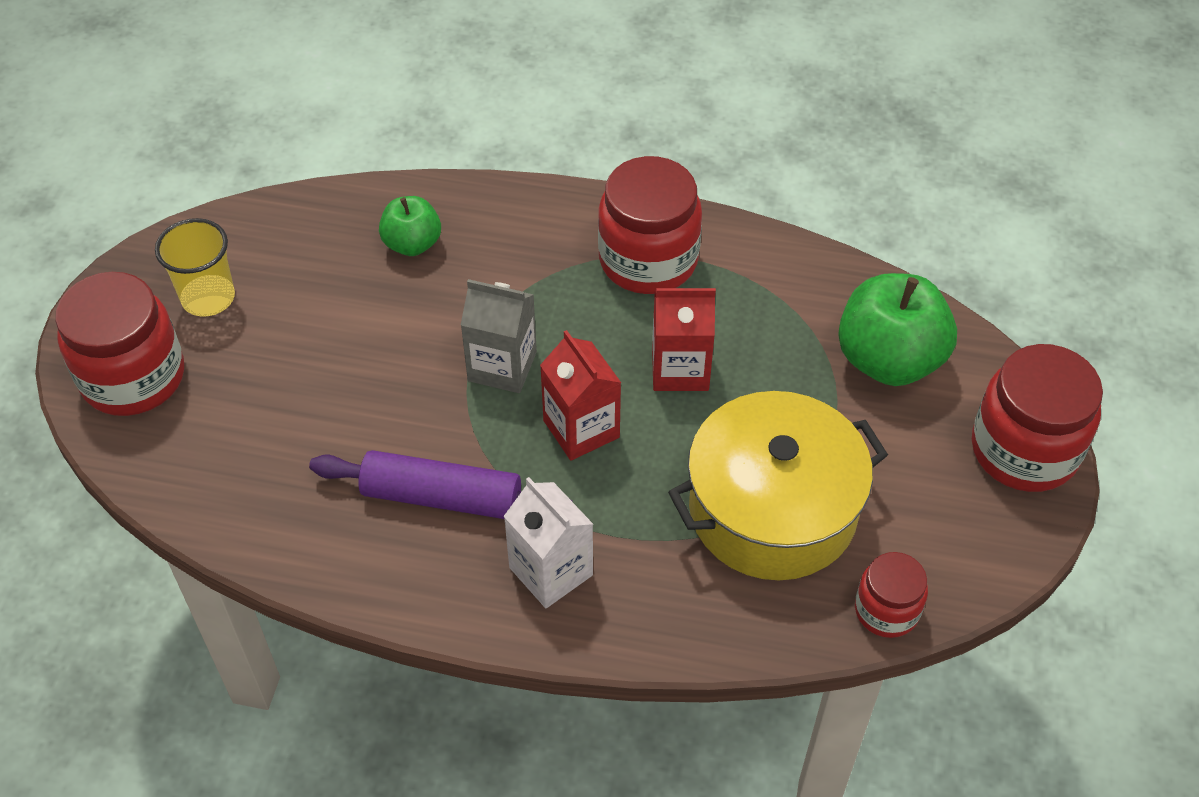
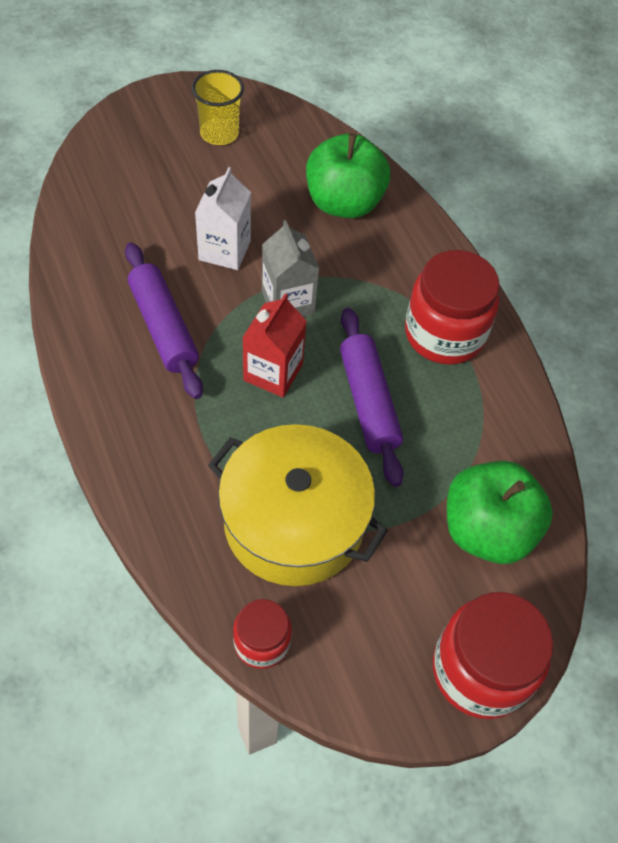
camera: 50 degrees right, 5 degrees up
(133, 377) = (136, 135): red jar -> none
(412, 244) = (344, 203): green apple -> green apple, size x1.75
(551, 571) = (150, 417): white carton -> white carton (224, 250)
(680, 369) = (368, 402): red carton -> purple rolling pin

